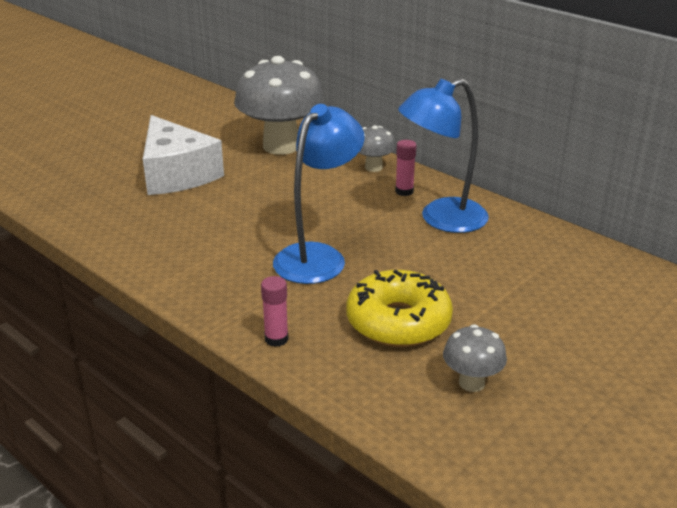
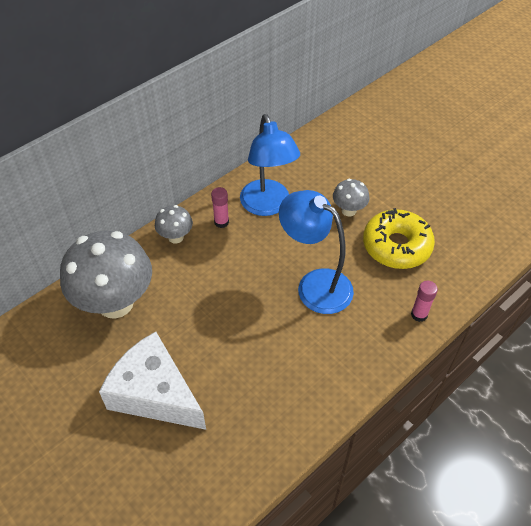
camera: 85 degrees left, 20 degrees up
(176, 174) = (155, 393): white cheese -> white cheese turned 120 degrees counterclockwise
(471, 383) = (454, 219): grey mushroom -> grey mushroom (348, 210)

